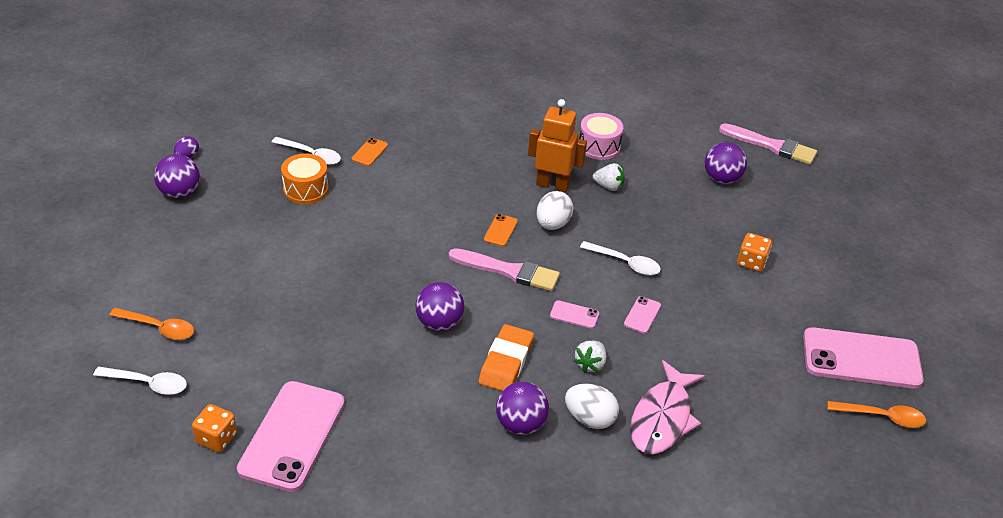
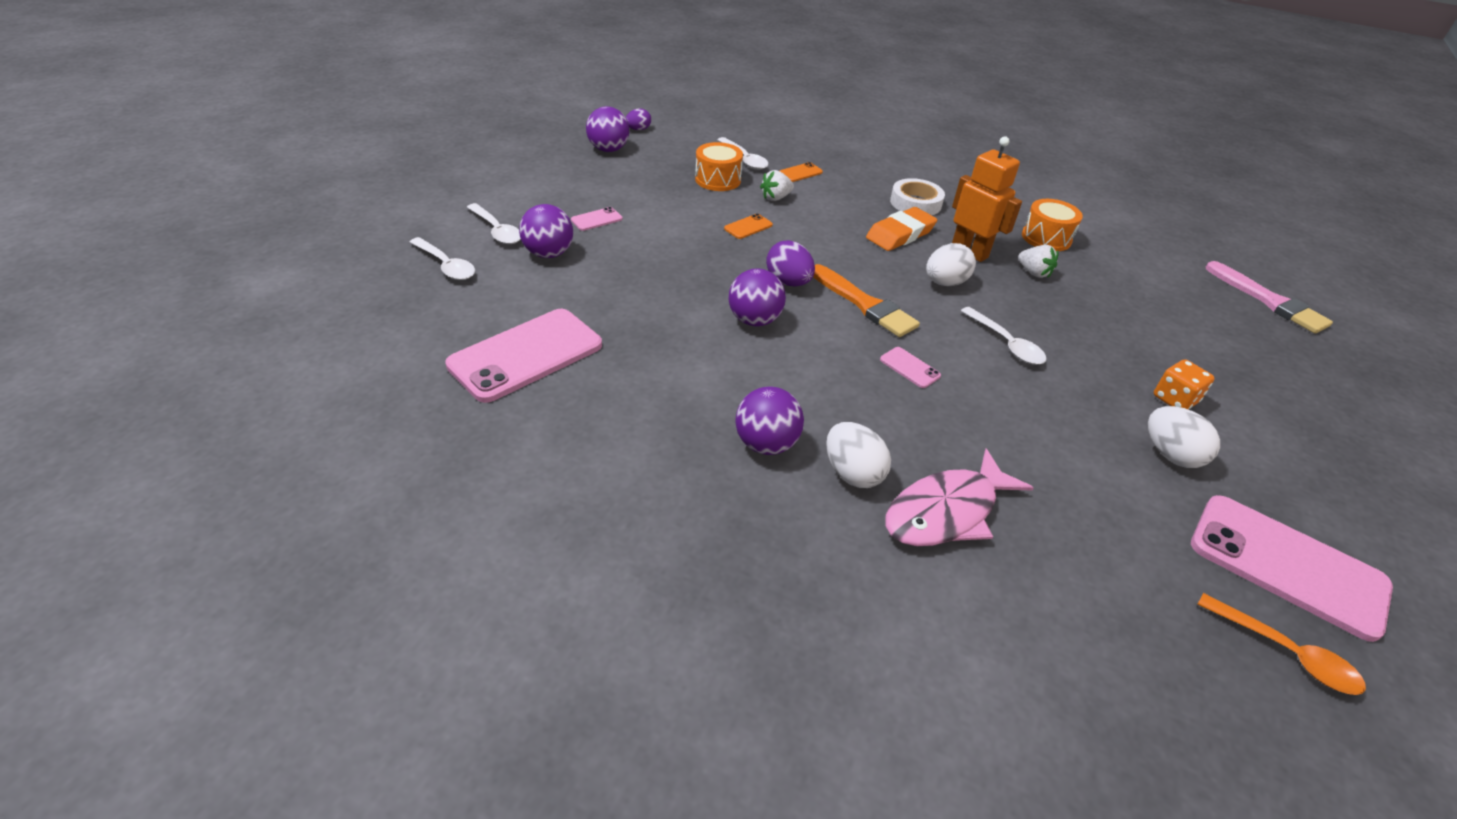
camera: 30 degrees right, 0 degrees up
(159, 328) = (497, 230): orange spoon -> white spoon
(216, 438) = (458, 329): orange dice -> none
(439, 275) = (788, 282): none -> purple egg
(483, 149) = (915, 203): none -> white tape
(500, 230) = (883, 269): orange phone -> orange phone (748, 227)
(506, 362) = (797, 380): orange eraser -> orange eraser (900, 234)
(508, 271) = (865, 304): pink brush -> orange brush
(590, 364) = (894, 420): white strawberry -> white strawberry (776, 198)
(599, 146) = (1046, 238): pink drum -> orange drum
(642, 315) = (993, 398): pink phone -> pink phone (596, 219)
(722, 179) = (1182, 310): purple ball -> purple ball (548, 254)
(768, 309) = (1170, 455): none -> white egg

